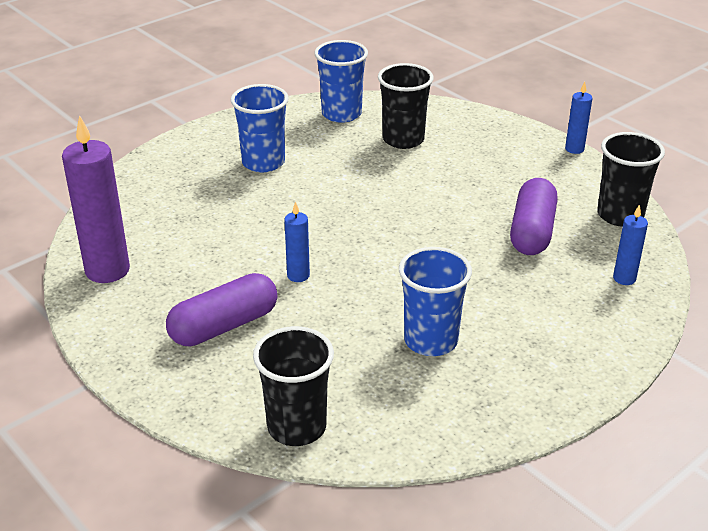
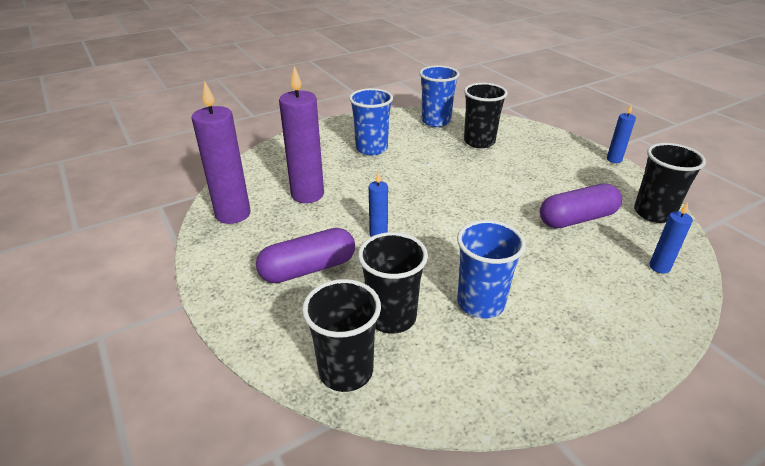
camera: 10 degrees right, 0 degrees up
(196, 235) = (307, 194): none -> purple candle
(334, 367) = (391, 317): none -> black cup
(532, 231) = (577, 219): purple capsule -> purple capsule turned 45 degrees clockwise

